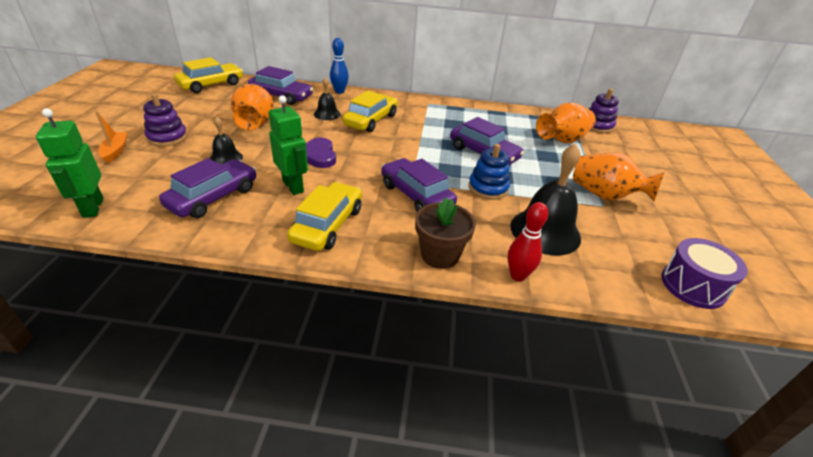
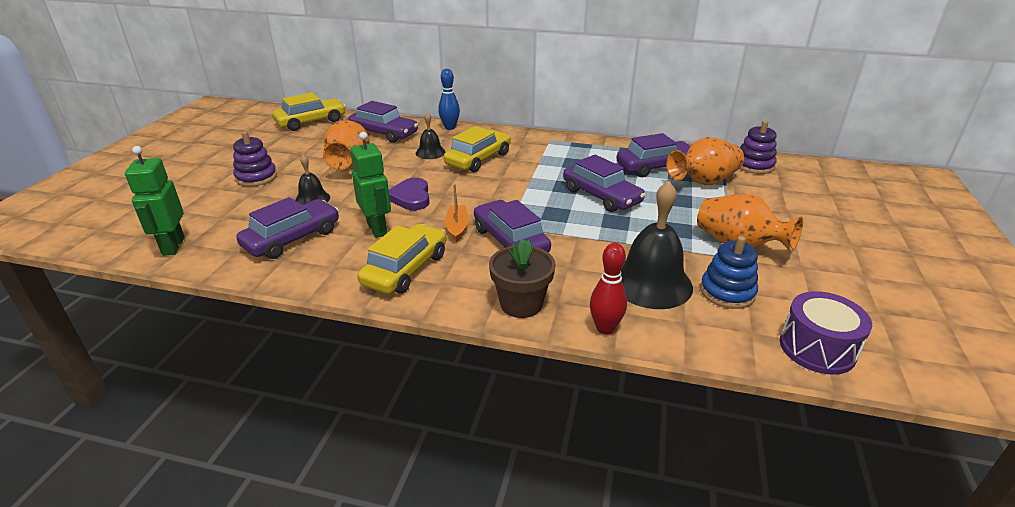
camera: 10 degrees right, 5 degrees down
(115, 151) = (203, 191): orange boat -> orange boat (457, 227)
(488, 188) = (596, 235): blue stacking toy -> blue stacking toy (727, 292)
(521, 127) = (655, 167): none -> purple car

